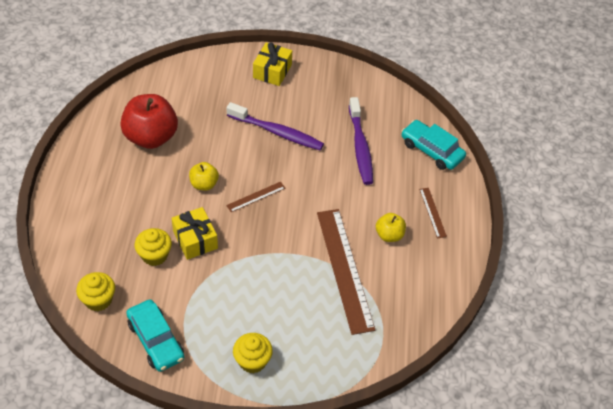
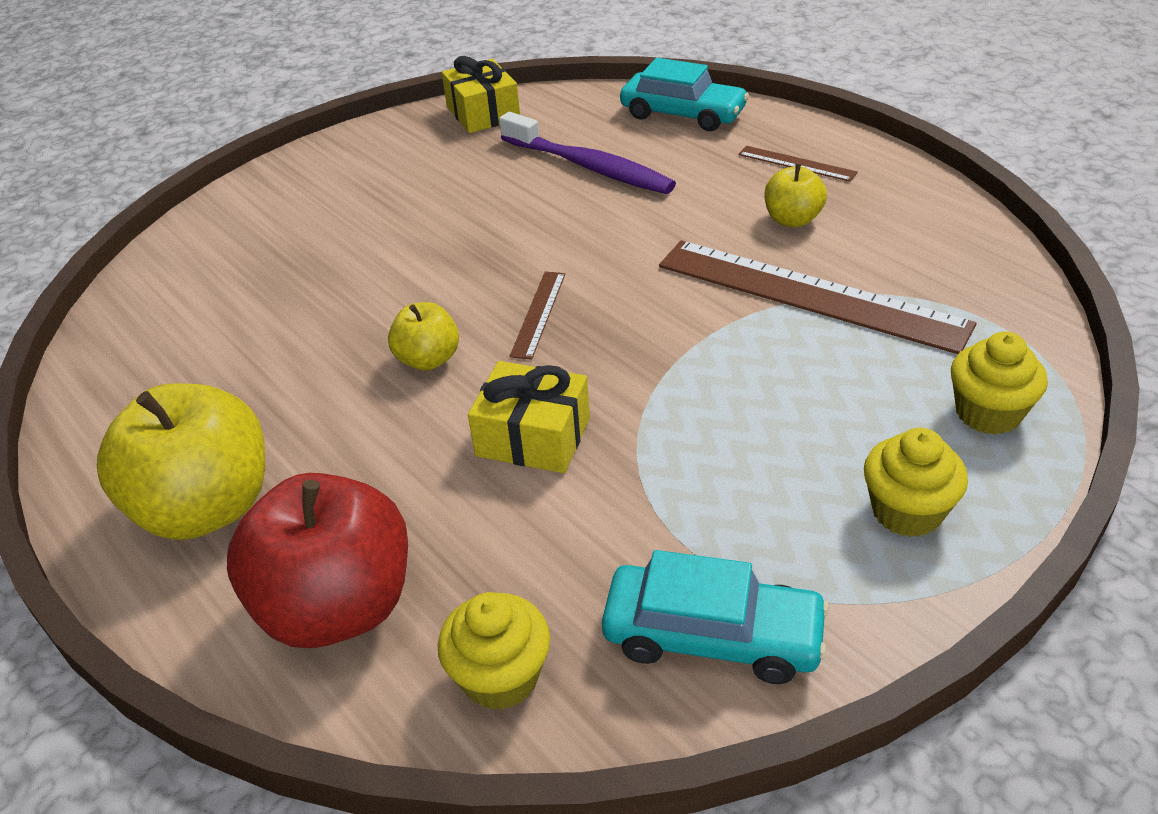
camera: 40 degrees left, 10 degrees down
(93, 182) = (206, 507): none -> yellow apple
(151, 137) = (232, 370): red apple -> red apple (337, 606)
(154, 255) = (498, 515): yellow cupcake -> yellow cupcake (988, 413)
(272, 71) = (324, 175): yellow gift -> yellow gift (483, 113)
(277, 132) = (444, 227): purple toothbrush -> none
(431, 150) = (683, 114): turquoise car -> turquoise car turned 150 degrees counterclockwise

